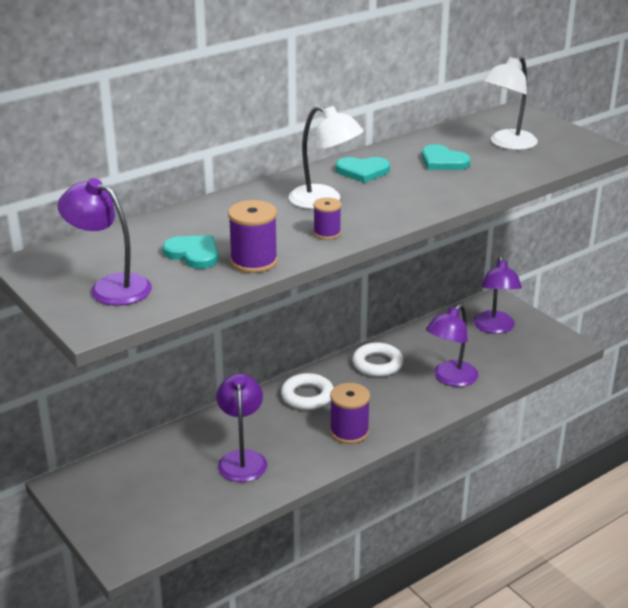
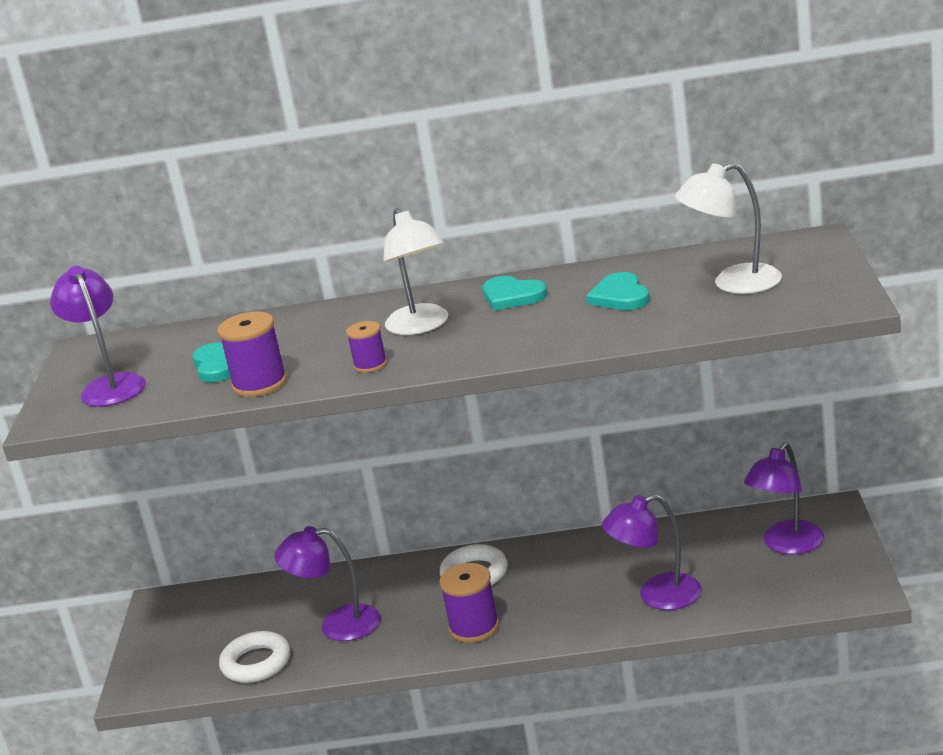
camera: 40 degrees right, 5 degrees down
(242, 459) = (337, 625): purple lamp -> purple lamp turned 120 degrees counterclockwise
(377, 364) = (591, 556): white ring -> white ring (256, 663)

